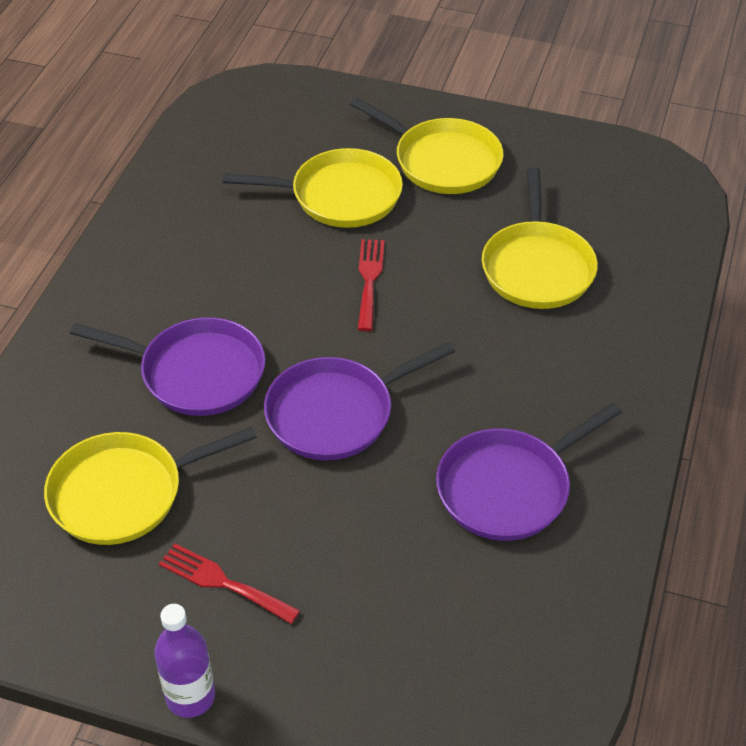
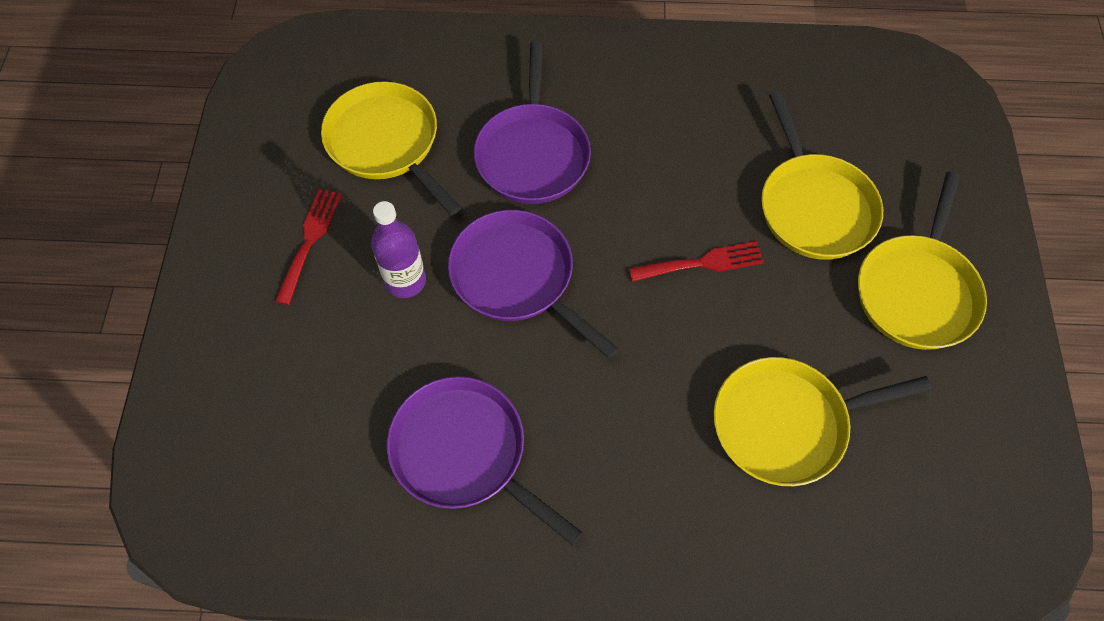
camera: 75 degrees right, 15 degrees up
(190, 697) = (198, 249): purple bottle -> purple bottle (405, 281)

